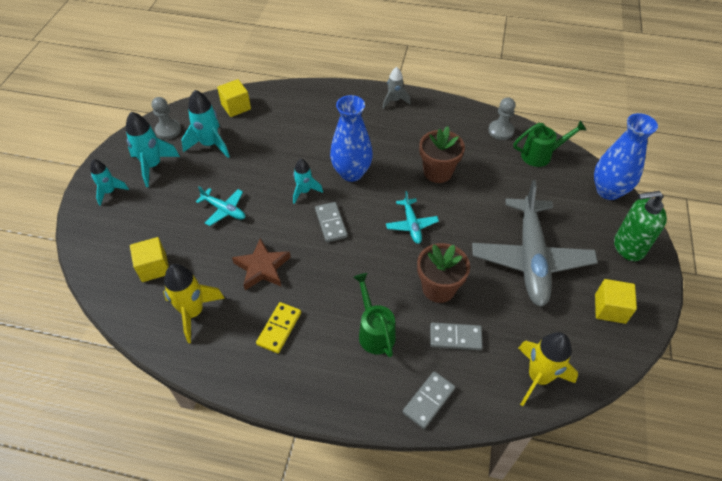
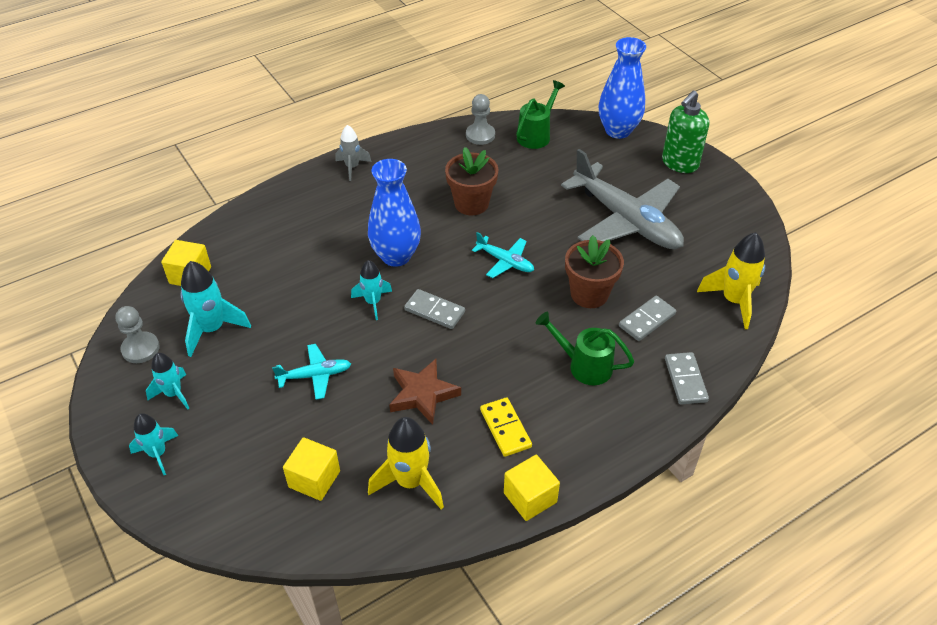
camera: 45 degrees left, 5 degrees down
(153, 166) = (173, 394): turquoise rocket -> turquoise rocket, size x0.64
(610, 308) = (719, 216): yellow cube -> yellow cube (530, 497)

